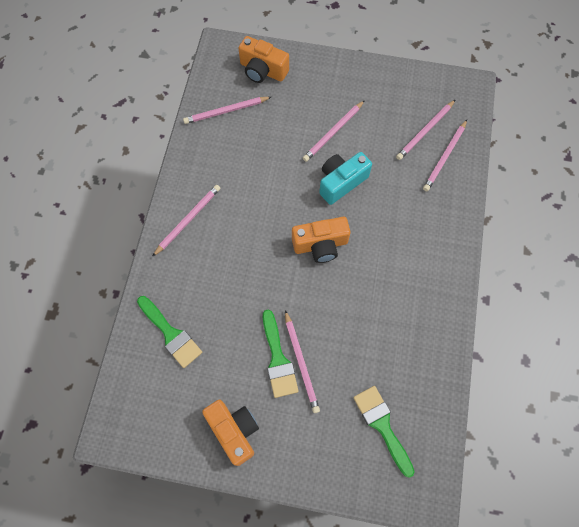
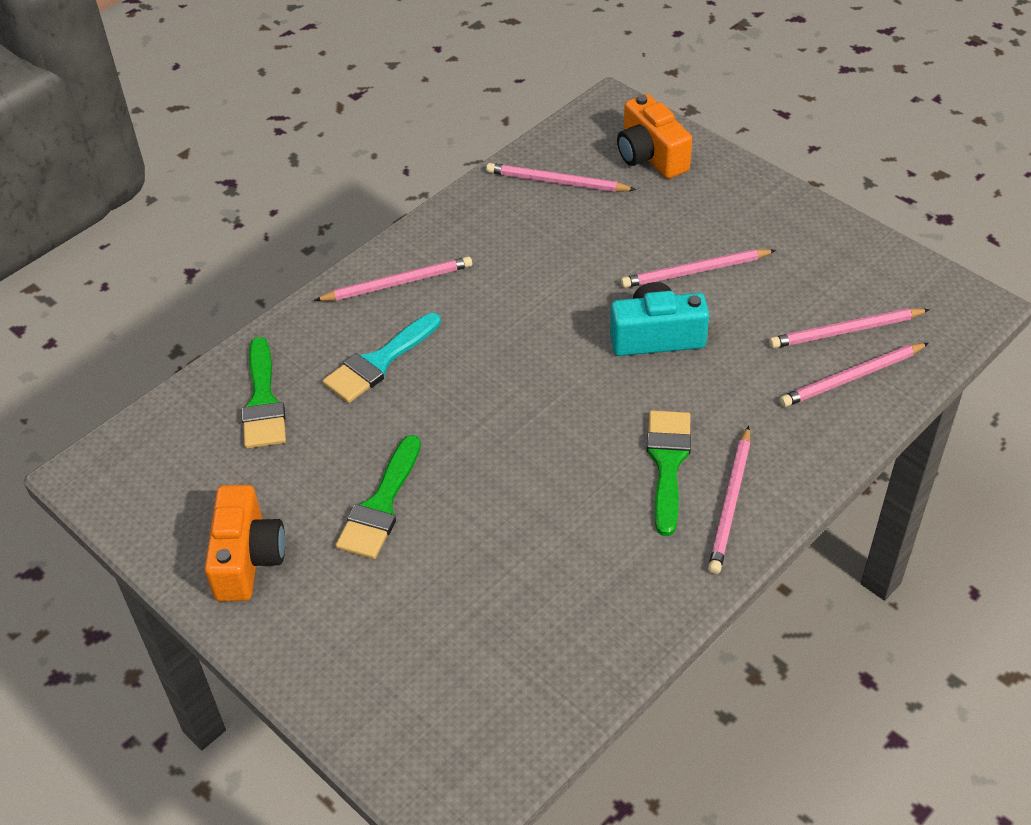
camera: 35 degrees right, 20 degrees down
(214, 275) = (378, 362): none -> turquoise brush
(301, 362) = (410, 527): pink pencil -> pink pencil (731, 503)
(320, 245) = (560, 398): orange camera -> none
(382, 425) = (462, 670): green brush -> green brush (667, 463)

